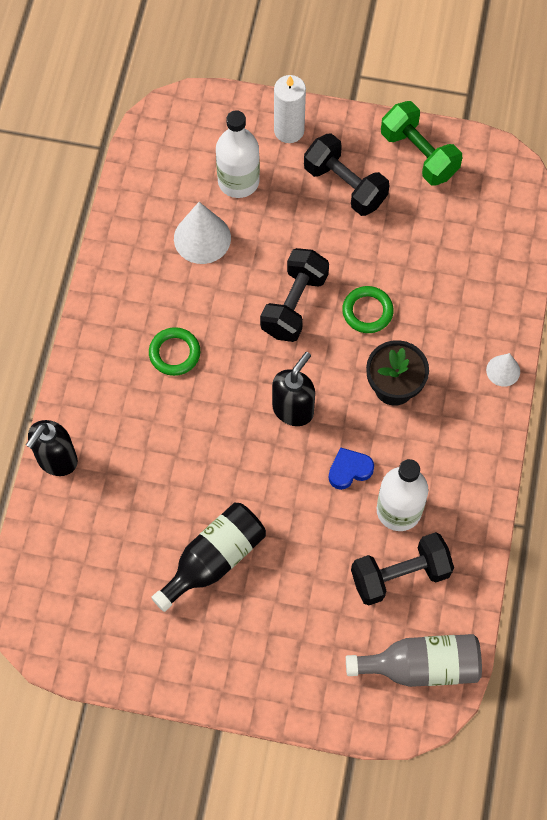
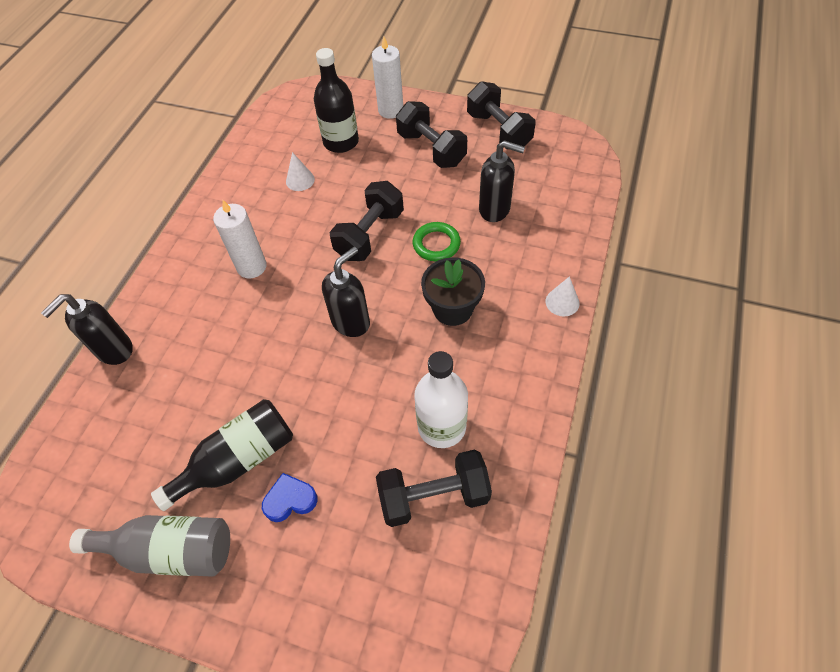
camera: 10 degrees right, 10 degrees down
(174, 353) = (251, 267): green ring -> white candle
(202, 238) = (300, 180): white cone -> white cone, size x0.57
(238, 181) = (341, 142): white bottle -> black bottle
(349, 470) = (396, 382): blue heart -> blue heart (290, 500)
(419, 154) = (498, 131): green dumbbell -> black dumbbell
(421, 666) = (444, 607): grey bottle -> grey bottle (170, 550)
(425, 263) = (495, 209): none -> black soap dispenser

